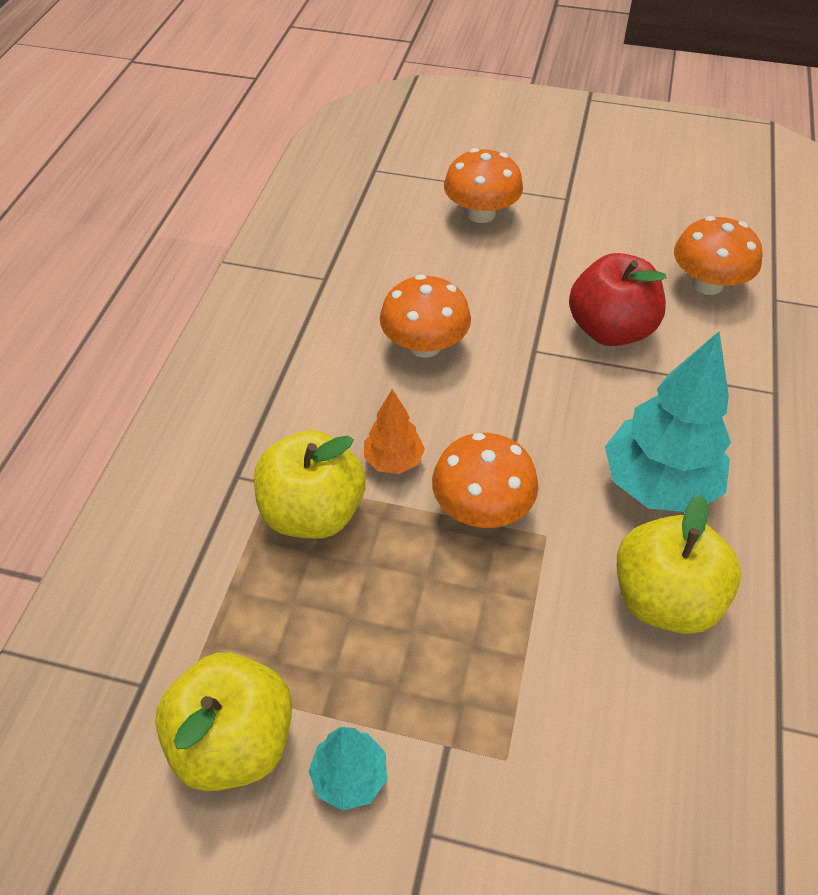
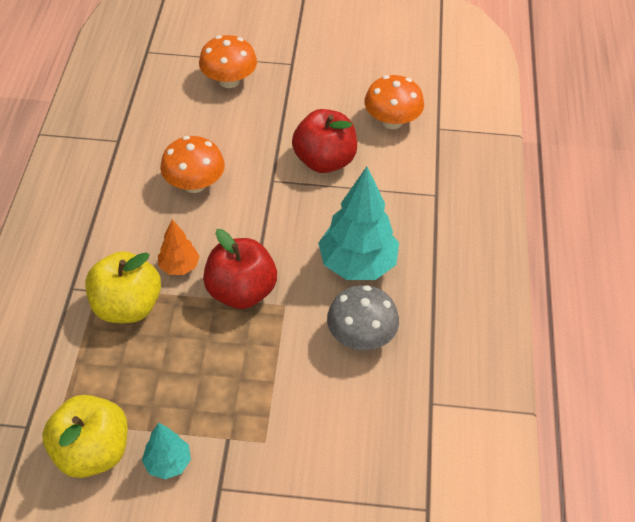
camera: 10 degrees left, 0 degrees up
(482, 507) = (241, 291): orange mushroom -> red apple
(664, 598) = (361, 336): yellow apple -> grey mushroom

